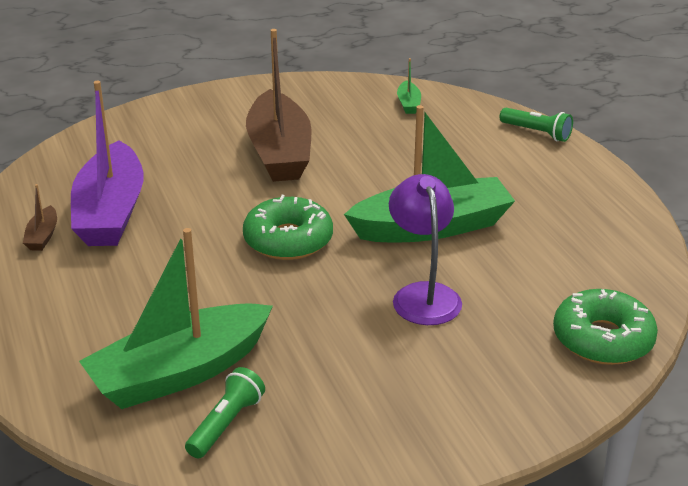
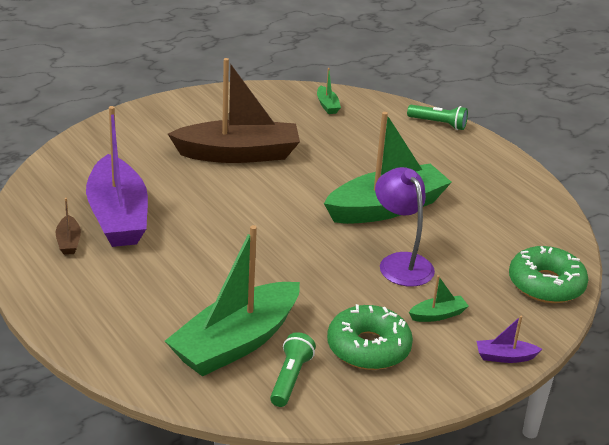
camera: 15 degrees left, 0 degrees up
(279, 152) = (238, 154): brown boat -> brown boat turned 75 degrees counterclockwise
(288, 240) = (277, 228): green donut -> green donut (368, 347)
(444, 364) = (437, 315): none -> green boat
(512, 427) = (505, 357): none -> purple boat

